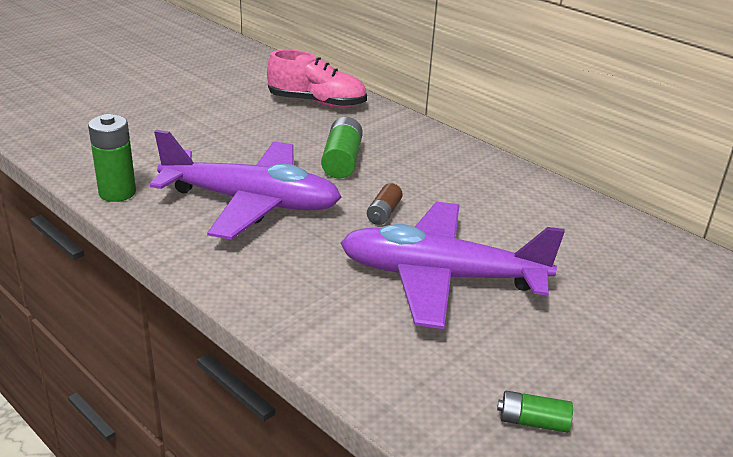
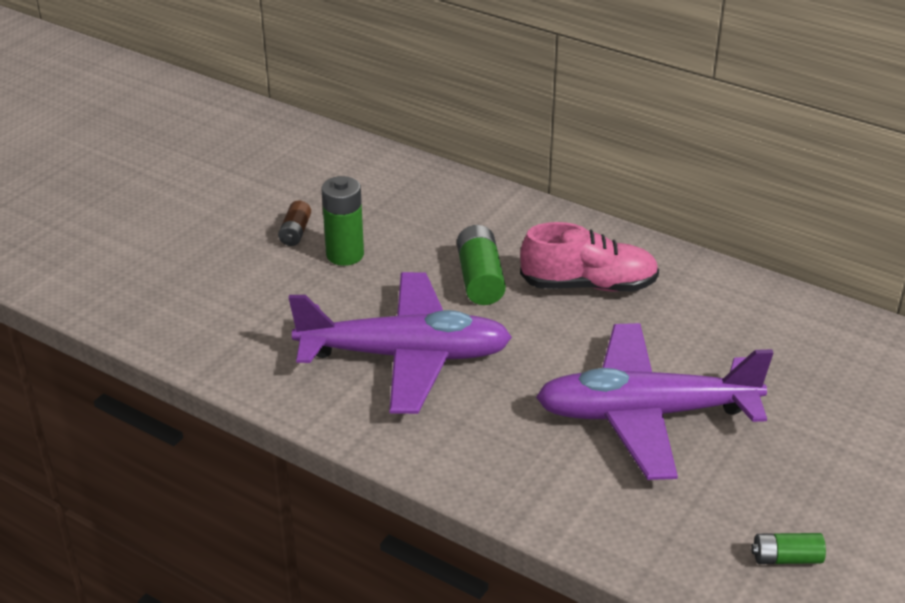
camera: 10 degrees left, 5 degrees up
(117, 193) = (248, 371): green battery -> green battery (345, 255)
(317, 103) = (414, 196): pink shoe -> pink shoe (588, 285)
(384, 213) = (555, 343): brown battery -> brown battery (295, 232)

